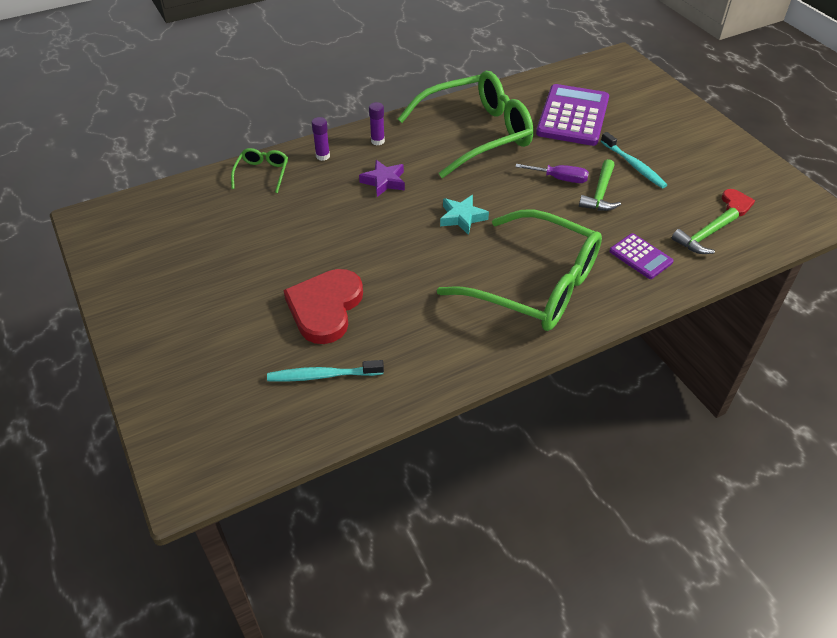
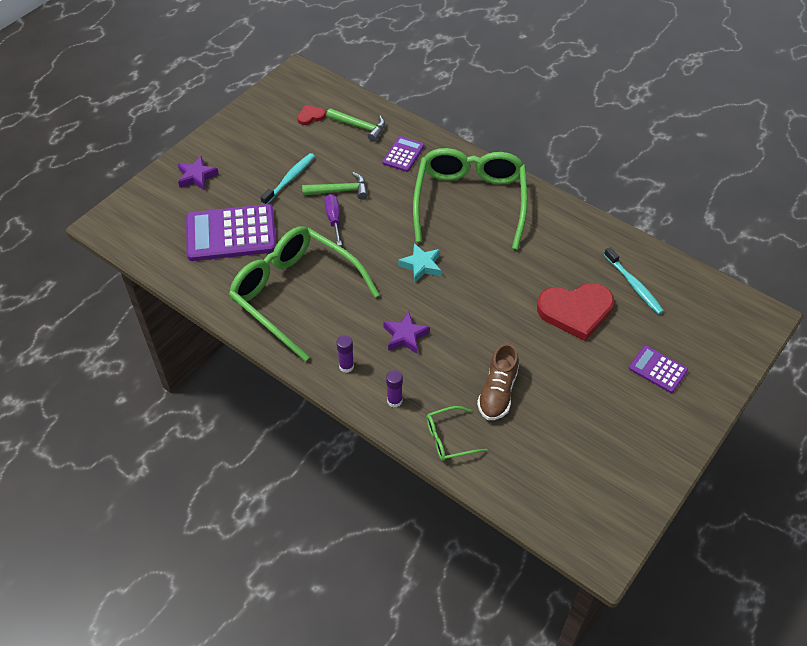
camera: 115 degrees left, 5 degrees up
(206, 340) = (657, 369): none -> purple calculator
(280, 216) = (497, 392): none -> brown shoe
(662, 112) = (197, 177): none -> purple star

